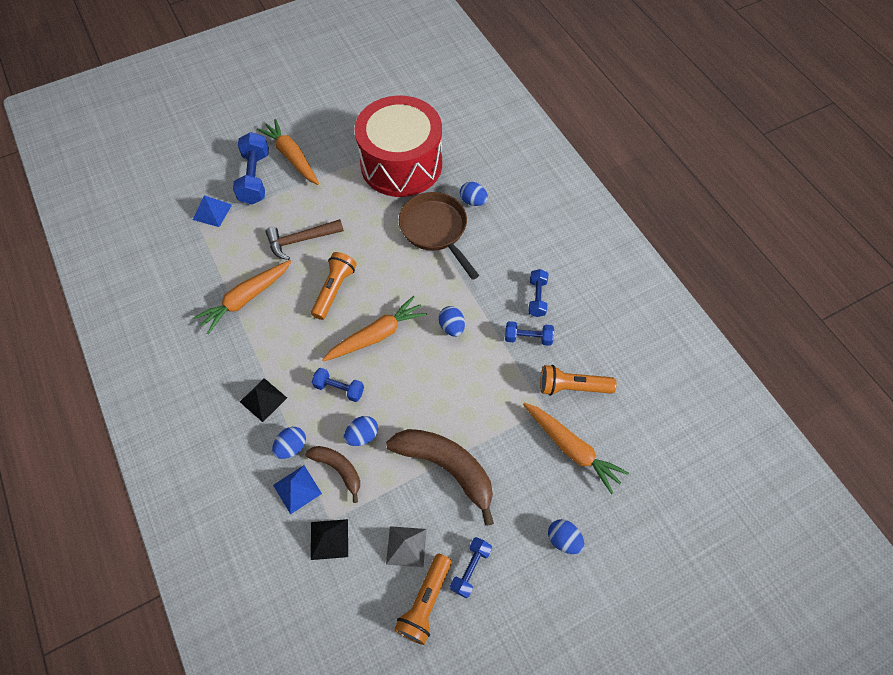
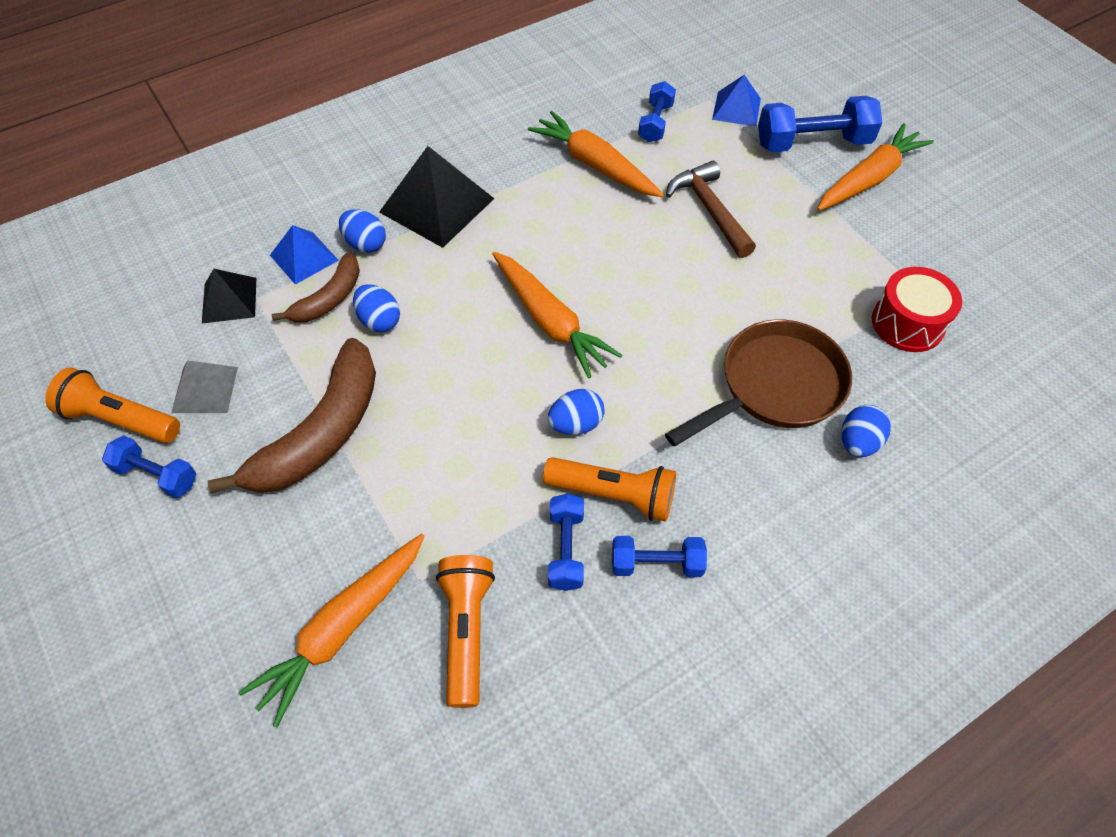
camera: 85 degrees right, 5 degrees down
(263, 399) = (437, 205): black pyramid -> black pyramid, size x1.72
(334, 290) = (625, 260): orange flashlight -> orange flashlight (613, 495)
(339, 388) = (455, 285): blue dumbbell -> blue dumbbell (655, 123)
(401, 164) = (907, 323): red drum -> red drum, size x0.47
(563, 539) = (179, 615): blue egg -> none

